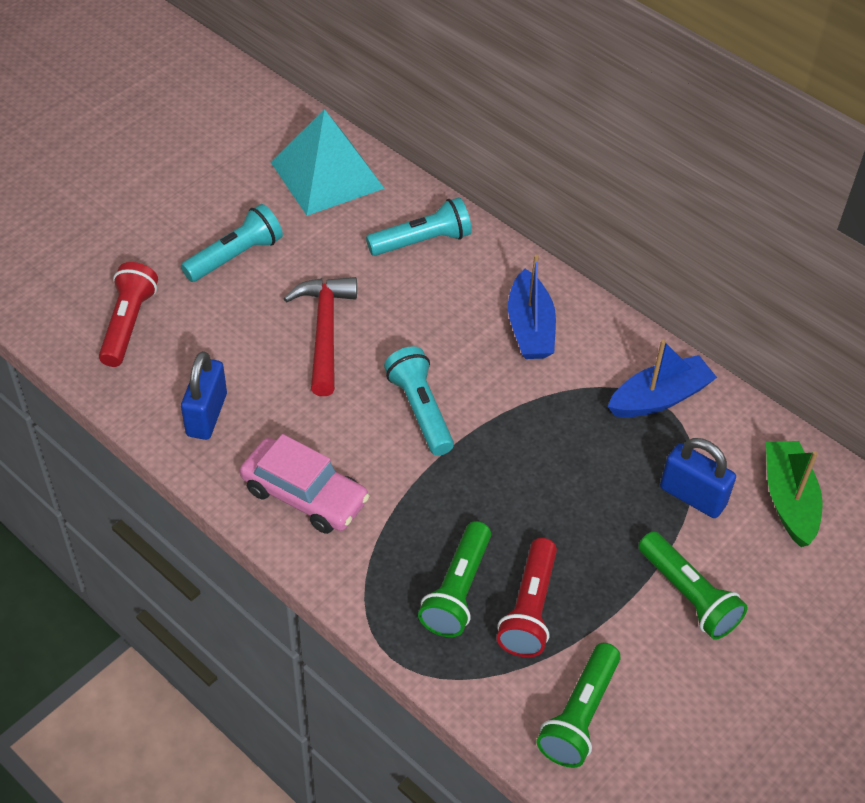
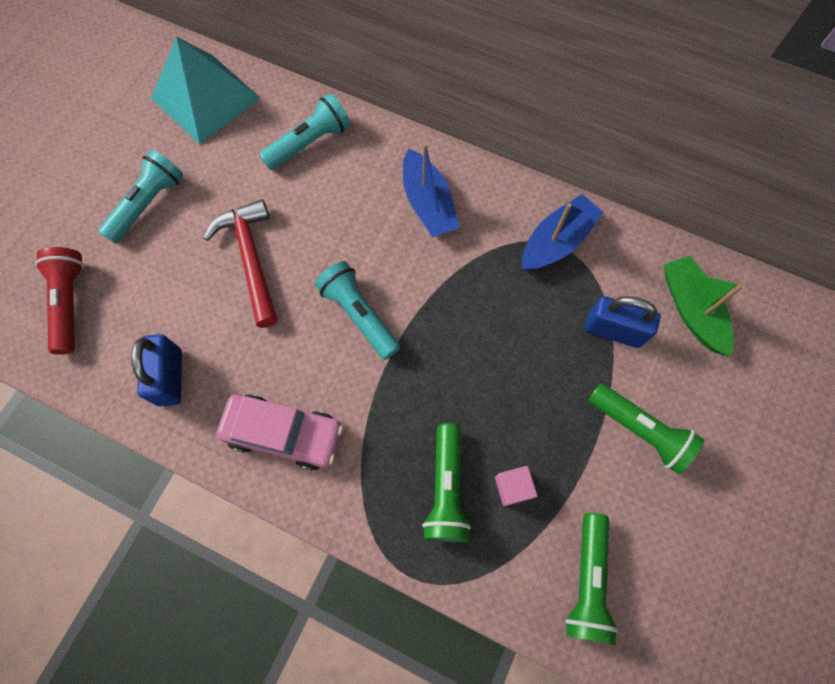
camera: 15 degrees left, 20 degrees up
(529, 609) = (513, 487): red flashlight -> pink cube

